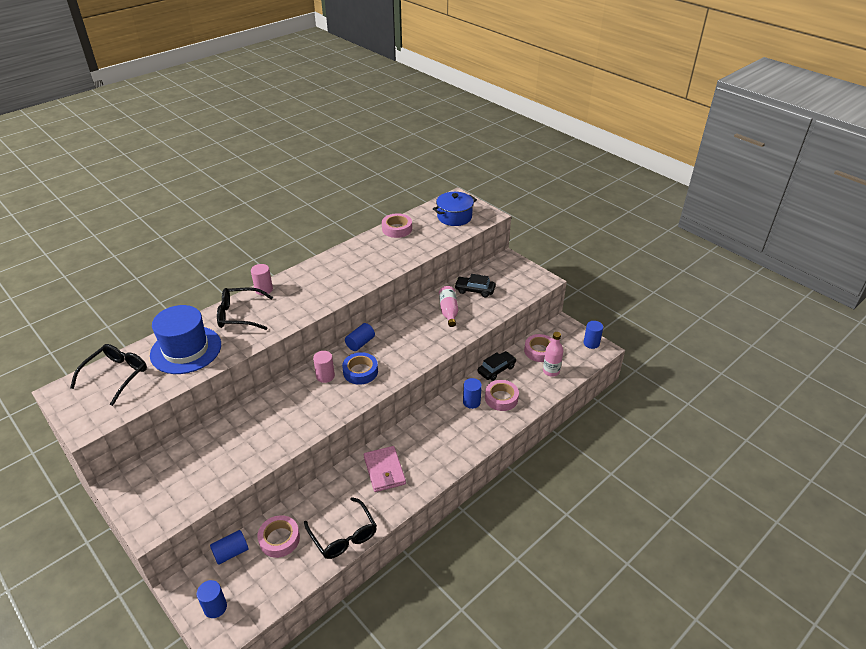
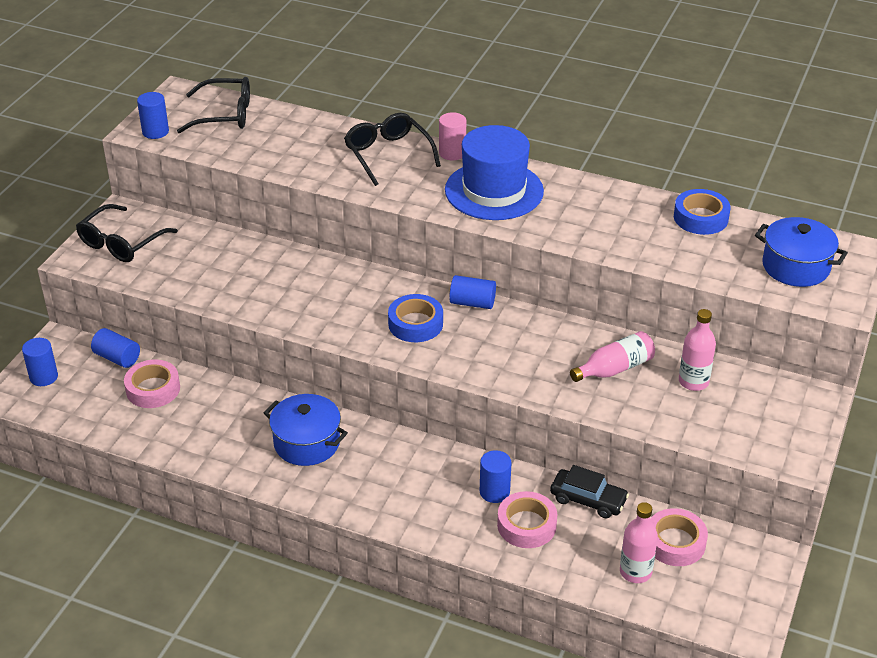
camera: 65 degrees right, 0 degrees up
(186, 350) = (297, 142): blue hat -> blue hat (494, 191)
(325, 376) = (385, 295): pink cylinder -> none
(343, 535) = (184, 443): black glasses -> black glasses (121, 243)
(384, 471) = (307, 443): pink wallet -> blue pot
(397, 229) = (700, 218): pink tape -> blue tape
(474, 290) = (693, 382): black car -> pink bottle
(591, 343) = (753, 611): blue cylinder -> blue cylinder (155, 132)

